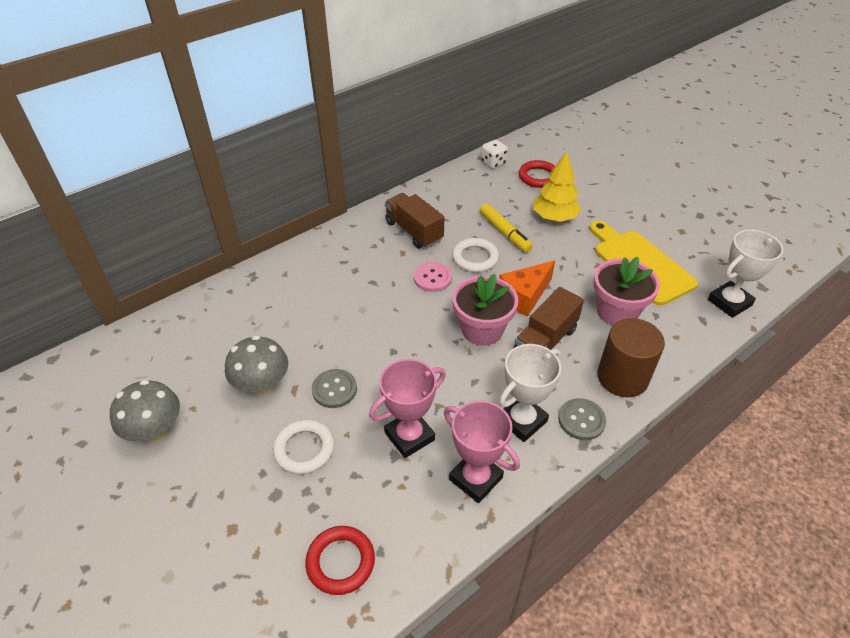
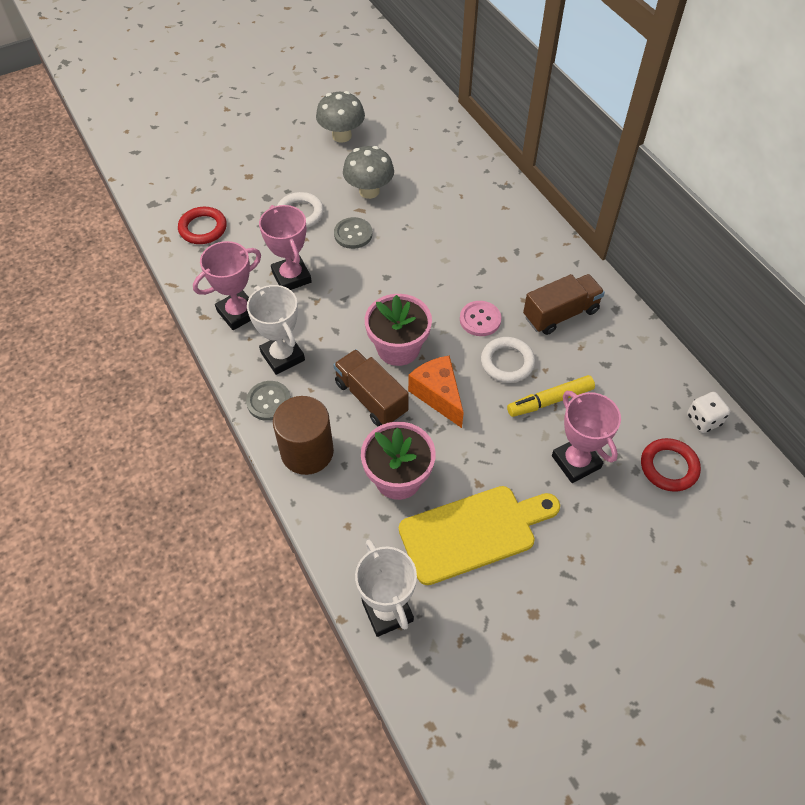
camera: 100 degrees right, 10 degrees up
(554, 217) = (576, 462): yellow tree -> pink trophy

